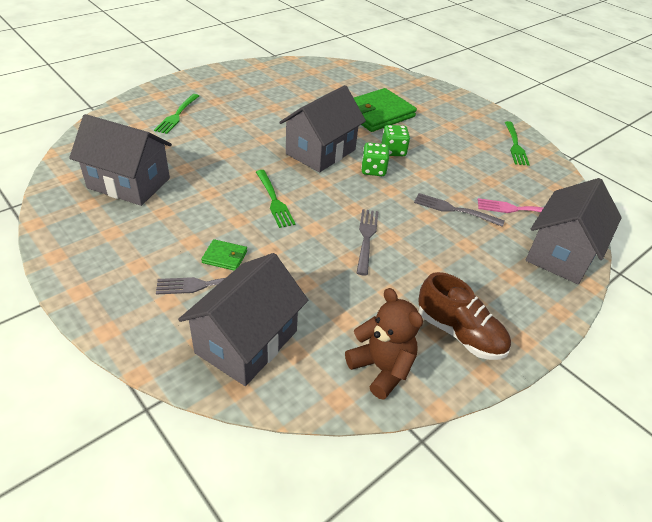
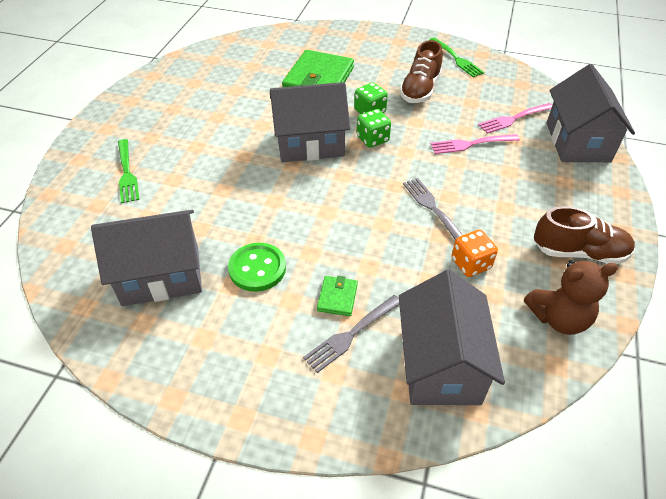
camera: 30 degrees left, 5 degrees up
(192, 210) = (257, 268): none -> green button
(224, 257) = (337, 297): green wallet -> green wallet turned 60 degrees counterclockwise
(274, 200) = (320, 215): green fork -> none
(321, 152) = (310, 144): grey house -> grey house turned 75 degrees clockwise
(352, 290) = (471, 264): none -> orange dice
(381, 368) = (558, 318): brown teddy bear -> brown teddy bear turned 150 degrees clockwise
(454, 154) = (420, 90): none -> brown shoe
(455, 210) = (471, 144): grey fork -> pink fork

